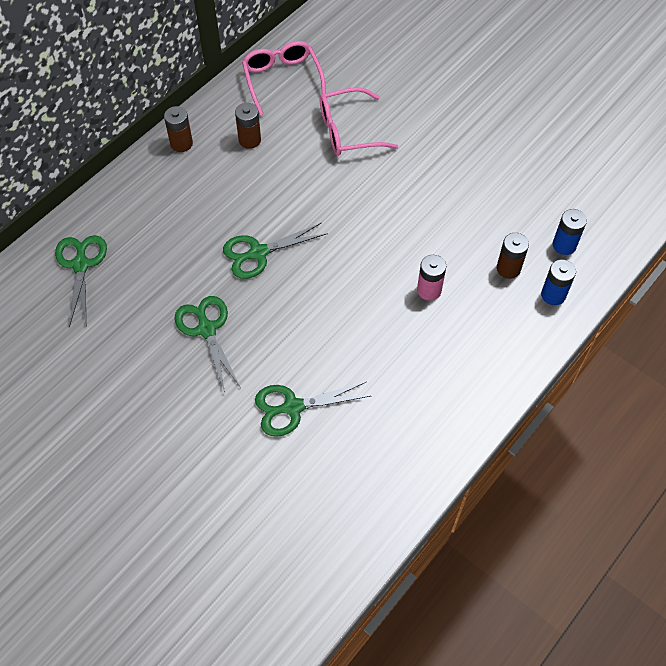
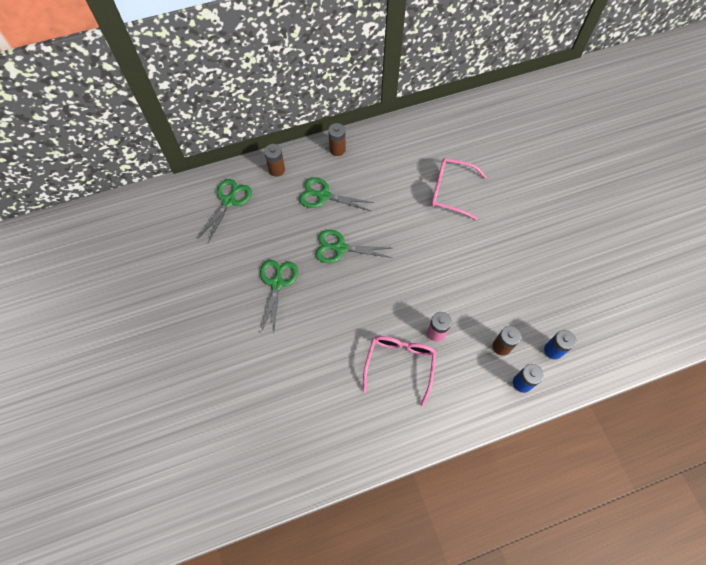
camera: 30 degrees right, 5 degrees up
(249, 140) = (382, 167): brown battery -> brown battery (276, 169)
(282, 80) = (428, 135): pink glasses -> pink glasses (400, 365)
(293, 407) = (298, 366): green scissors -> green scissors (324, 196)

